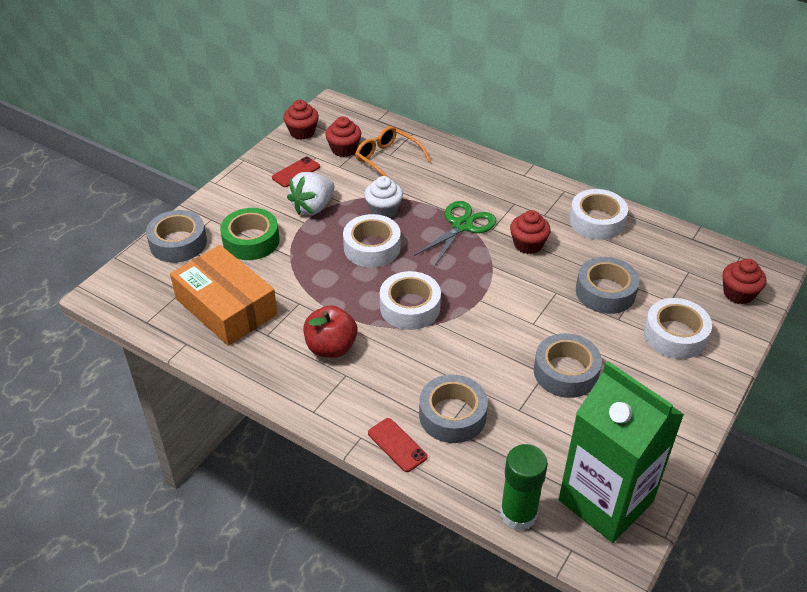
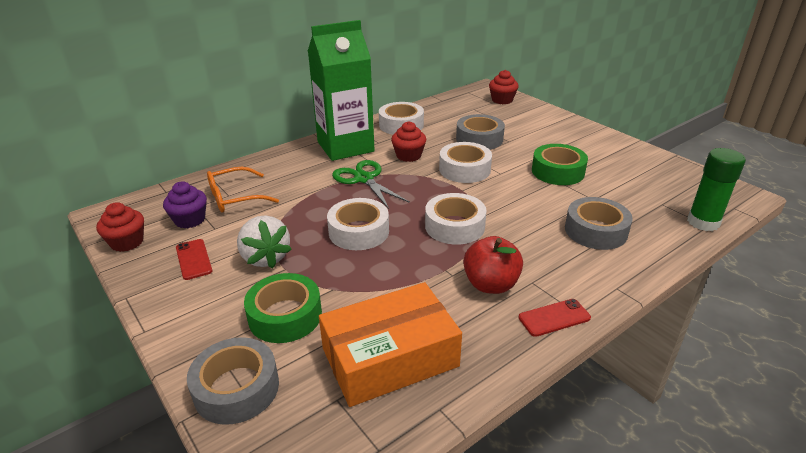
camera: 70 degrees left, 10 degrees down
(344, 149) = (190, 220): red cupcake -> purple cupcake
(383, 210) = (308, 214): white cupcake -> none
(397, 445) = (628, 267): red phone -> red phone (554, 318)
(566, 372) = (558, 171): grey tape -> green tape
(605, 501) = (686, 184): green carton -> green carton (345, 147)
(675, 335) = (532, 126): white tape -> white tape (464, 169)

